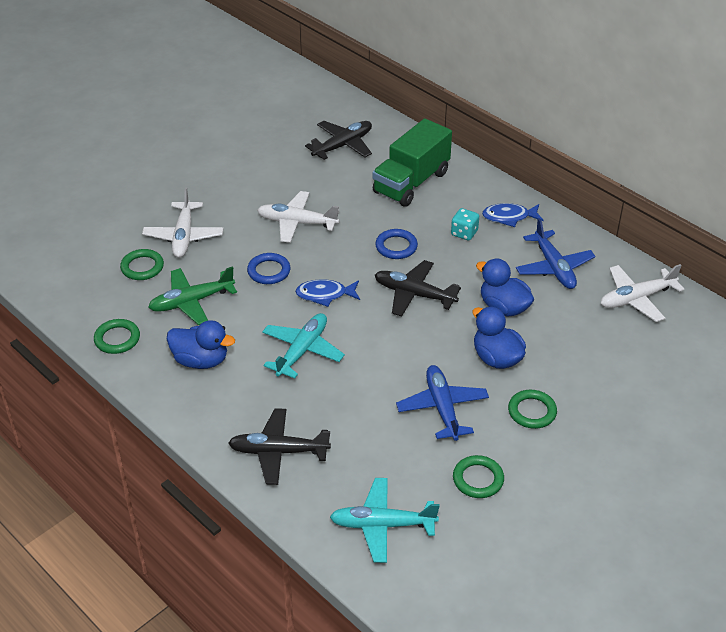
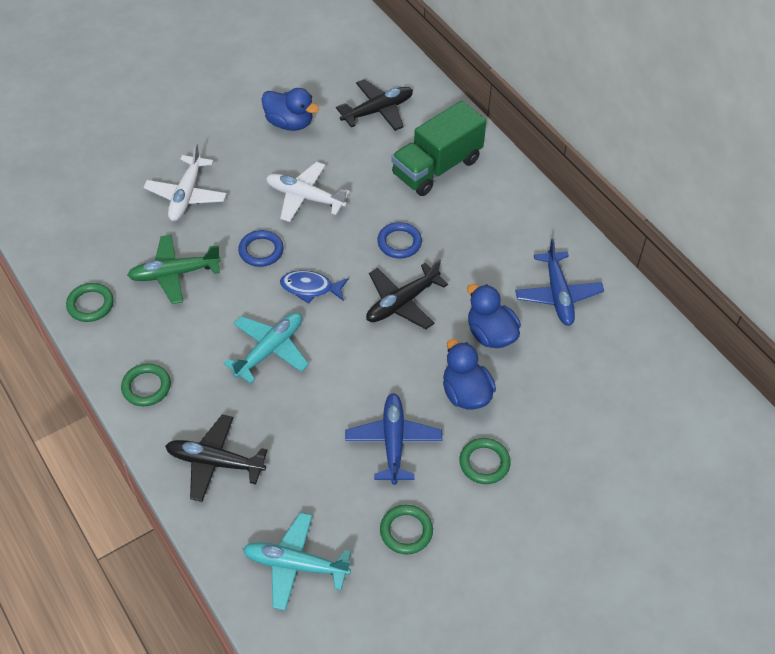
camera: 10 degrees right, 10 degrees up
(142, 267) = (136, 225): green ring -> green ring (146, 387)
(201, 360) = (166, 344): blue duck -> blue duck (289, 123)
(414, 294) = (402, 303): black plane -> black plane turned 75 degrees counterclockwise
(464, 233) = (475, 238): turquoise dice -> none
(509, 217) = (528, 226): blue fish -> none
(636, 299) = (635, 347): white plane -> none

